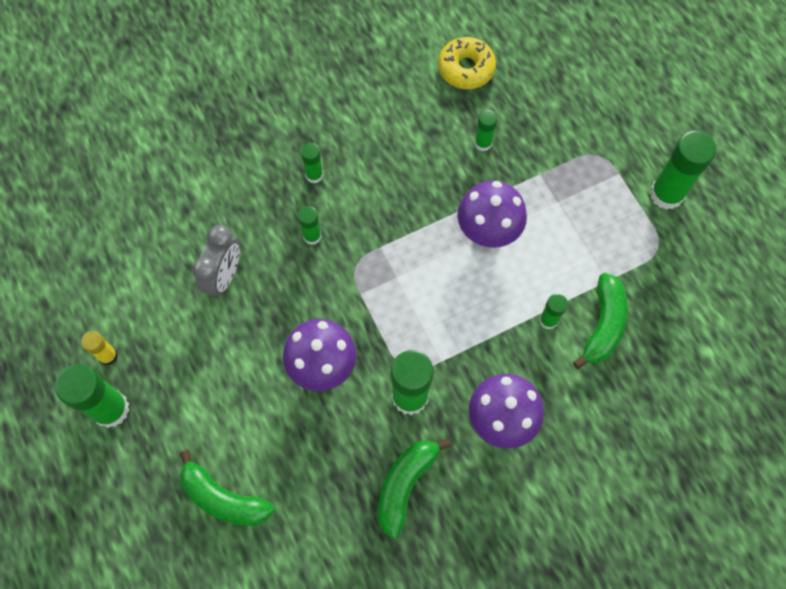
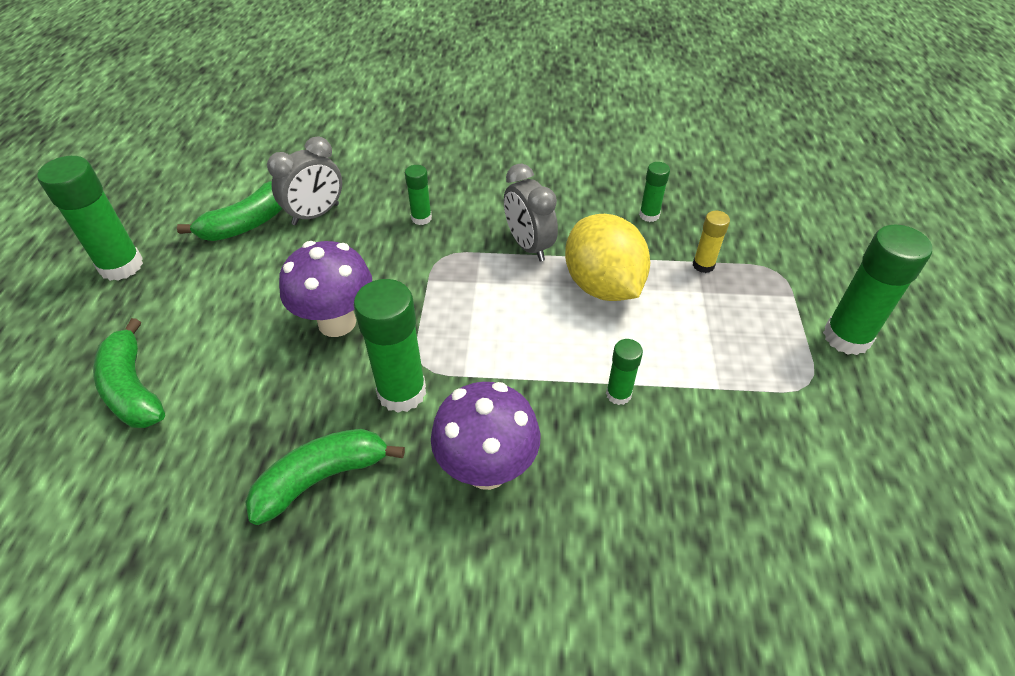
camera: 30 degrees right, 20 degrees down
(108, 356) = (163, 227): yellow glue stick -> yellow glue stick (703, 265)
(314, 175) = (462, 178): green glue stick -> none
(412, 222) = (528, 246): none -> grey clock
(466, 69) = (670, 158): yellow donut -> none
(487, 232) = (602, 286): purple mushroom -> yellow lemon
(603, 325) = (686, 431): green banana -> green banana (248, 224)

